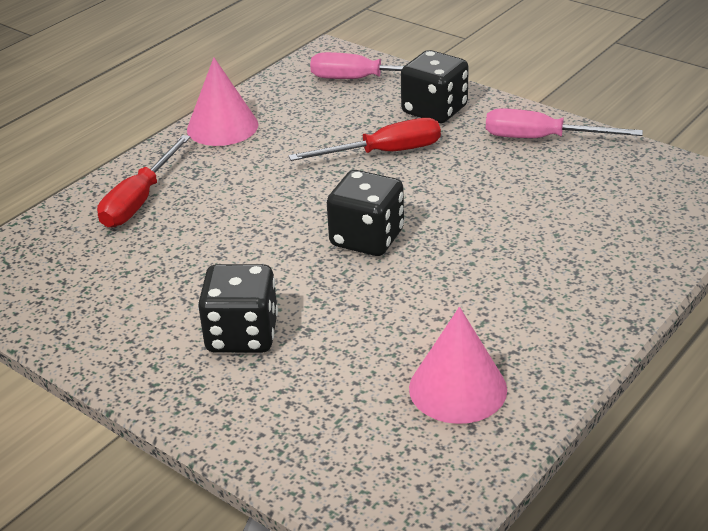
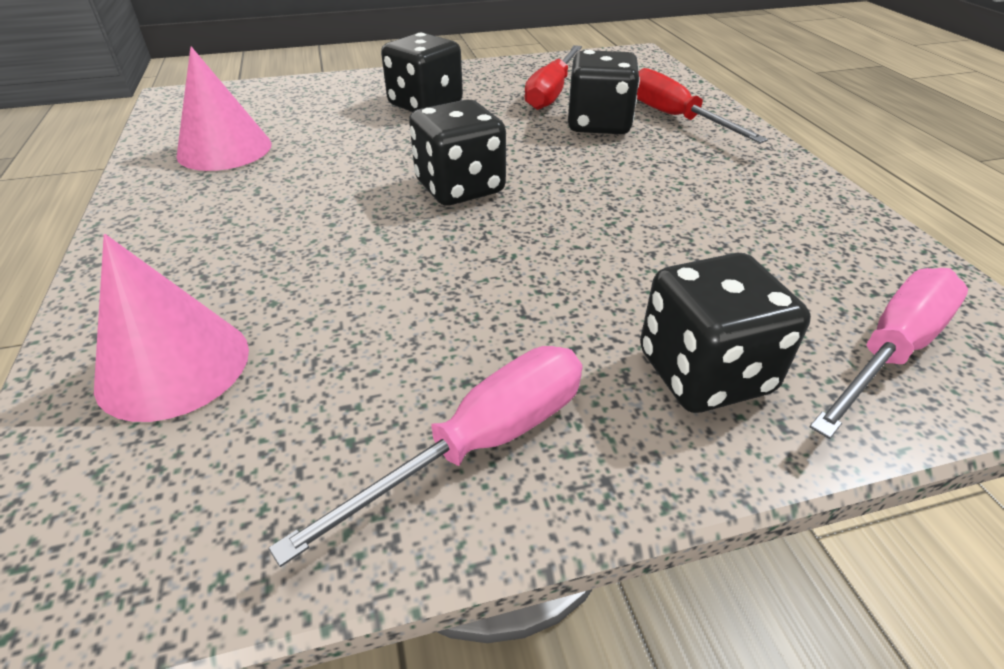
camera: 125 degrees right, 5 degrees up
(190, 227) = (598, 124): none -> black dice
(222, 127) = (799, 190): pink cone -> pink cone (173, 366)
(384, 153) = (617, 267): red screwdriver -> red screwdriver (551, 92)

